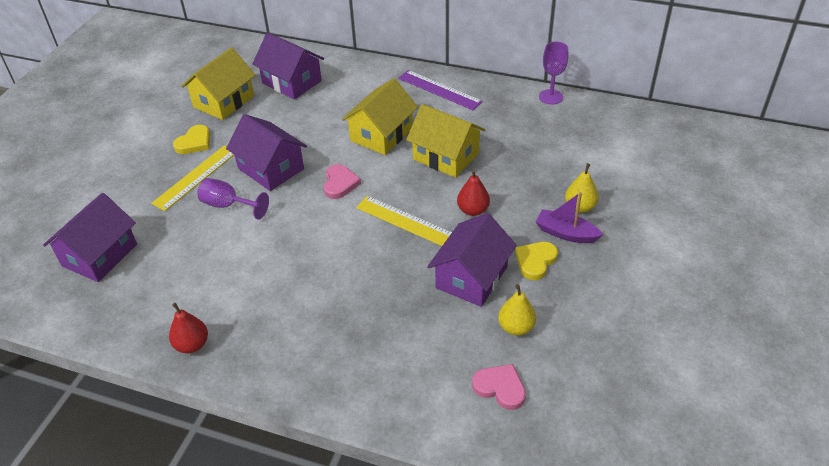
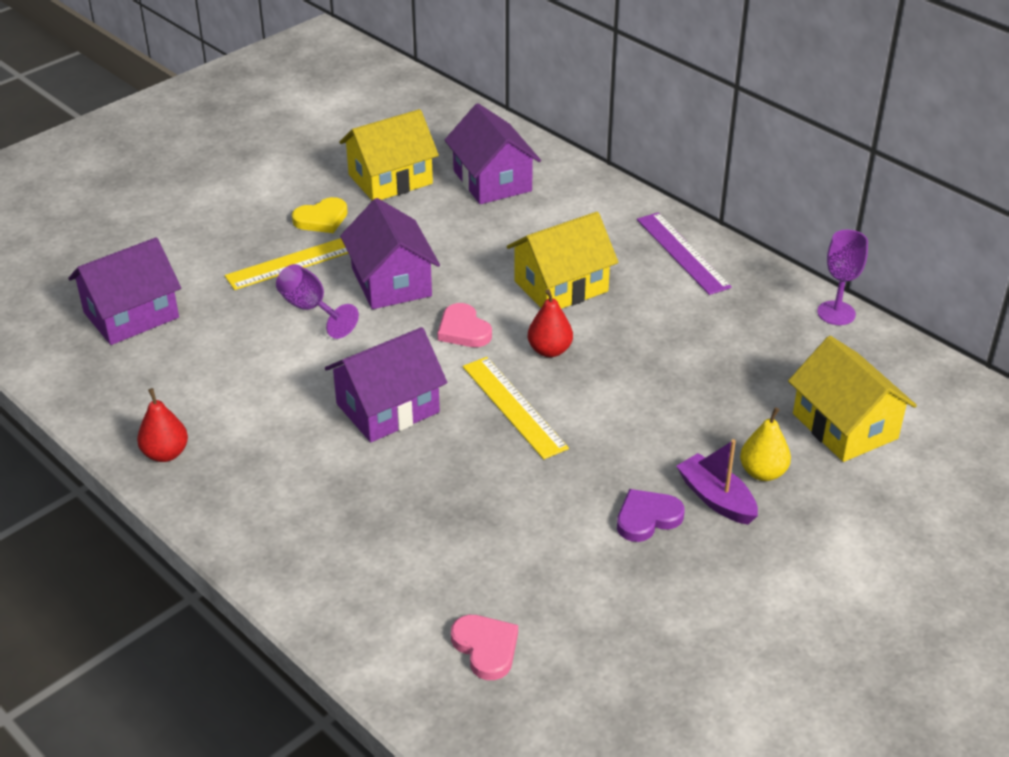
camera: 25 degrees right, 5 degrees down
(340, 183) = (463, 330): pink heart -> pink heart turned 120 degrees clockwise
(446, 156) = (626, 343): yellow house -> yellow house (845, 426)
(471, 277) = (547, 505): purple house -> purple house (387, 408)
(473, 210) = (611, 424): red pear -> red pear (549, 350)
(516, 327) = (560, 587): yellow pear -> none
(535, 261) = (647, 518): yellow heart -> purple heart

